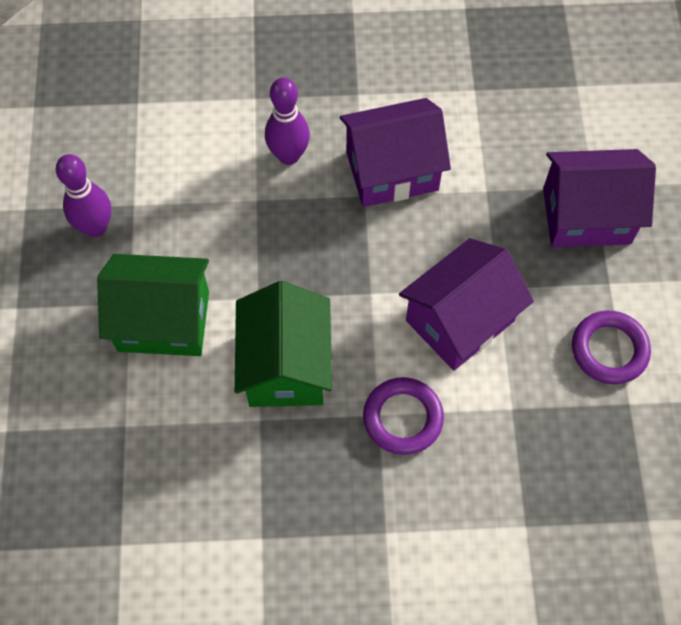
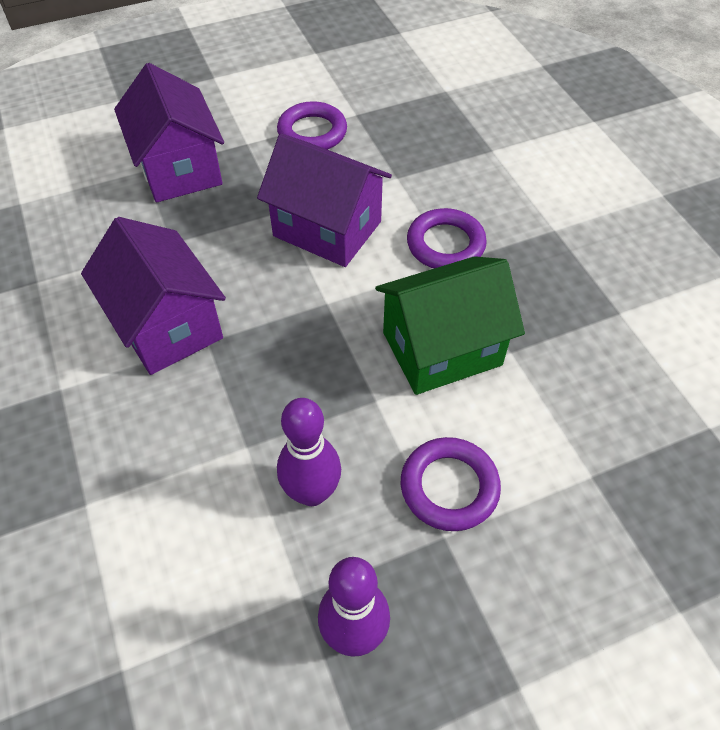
camera: 110 degrees left, 10 degrees down
(163, 321) = (449, 487): green house -> purple ring
(288, 155) = (171, 433): purple bowling pin -> purple bowling pin (312, 492)

